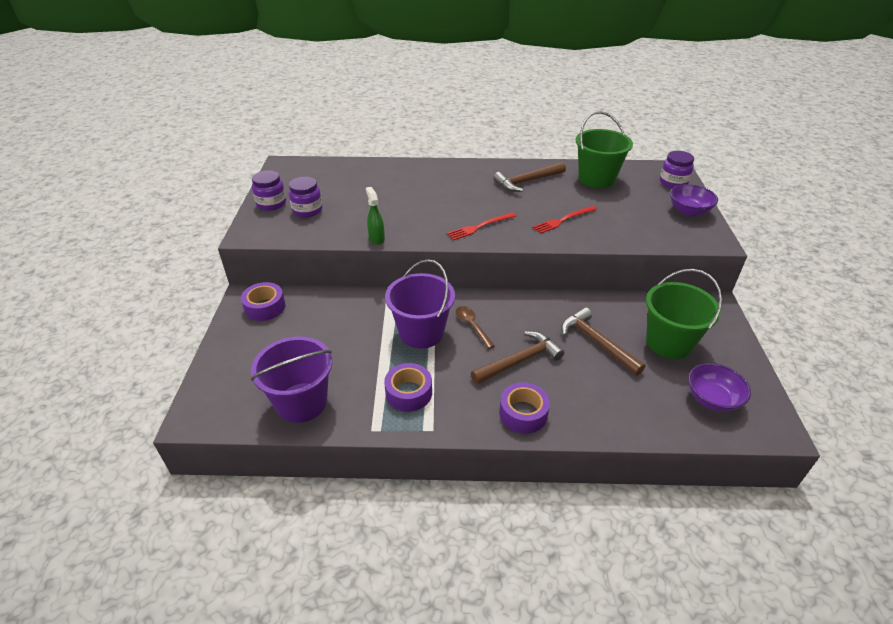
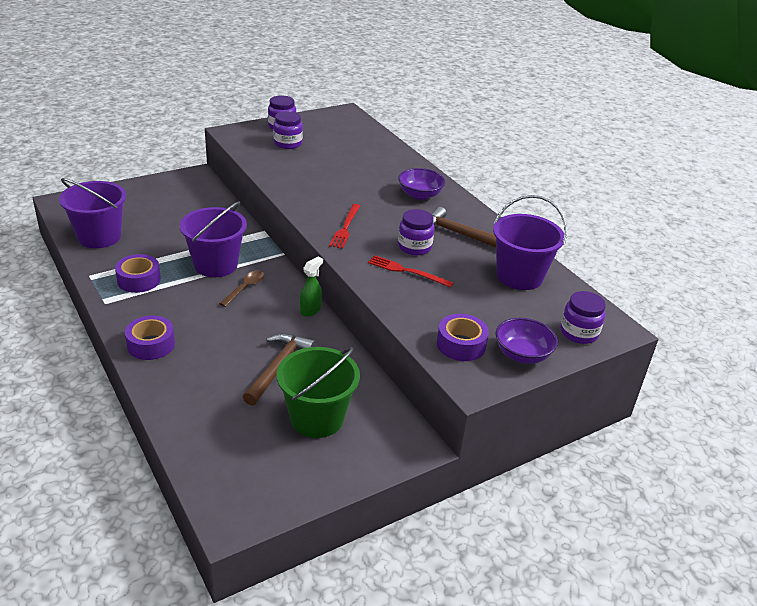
camera: 55 degrees right, 5 degrees down
(265, 307) = (191, 186): purple tape -> purple tape (461, 344)
(376, 239) = (276, 184): green spray bottle -> green spray bottle (310, 310)
(480, 227) = (345, 227): red fork -> red fork turned 105 degrees counterclockwise
(520, 361) = (217, 326): brown hammer -> none
(531, 206) = (414, 247): none -> purple jar
(596, 179) = (519, 276): green bucket -> purple bucket
(712, 399) = (247, 464): purple bowl -> purple bowl (420, 195)

